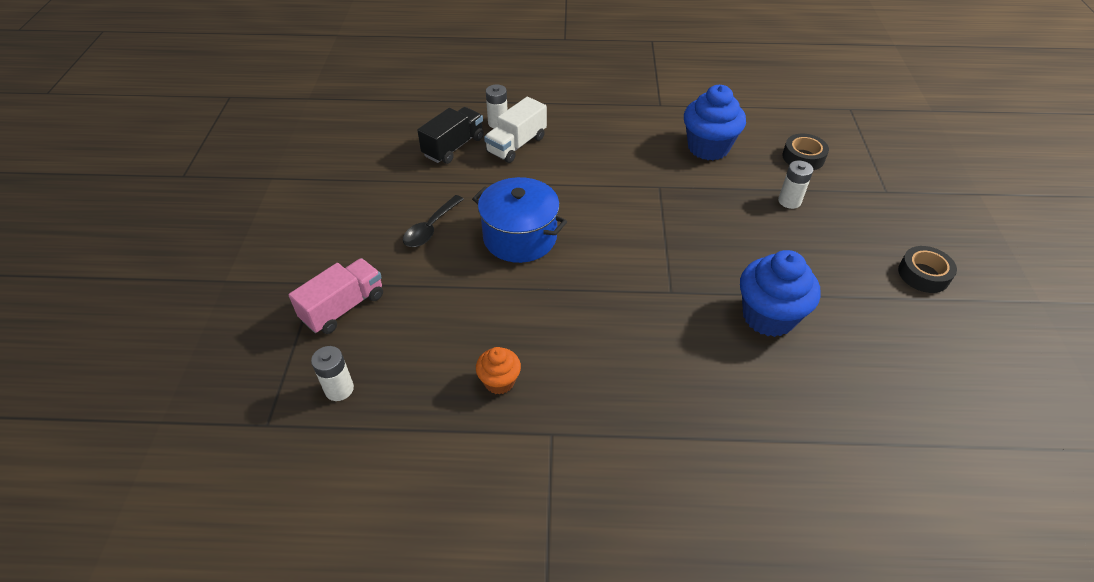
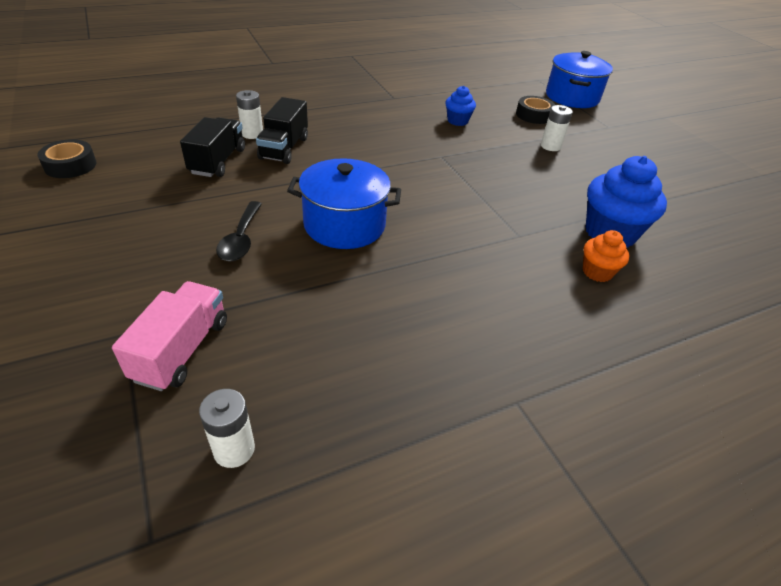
camera: 30 degrees left, 5 degrees down
(499, 381) = (424, 369): orange cupcake -> orange cupcake (597, 272)
(516, 145) = (284, 148): white truck -> black truck
(708, 147) = (457, 121): blue cupcake -> blue cupcake, size x0.54
(874, 142) = (572, 97): none -> blue pot
(923, 274) = (683, 175): black tape -> black tape (70, 165)

